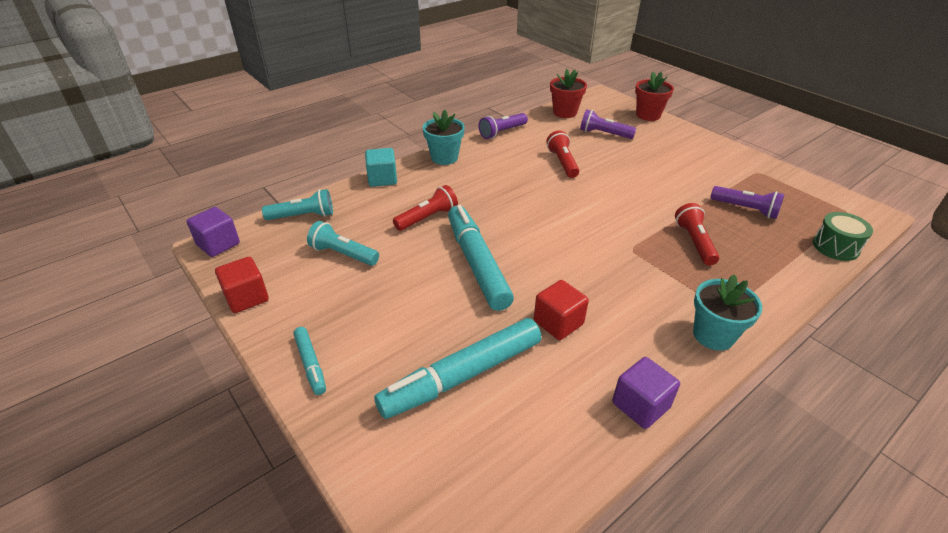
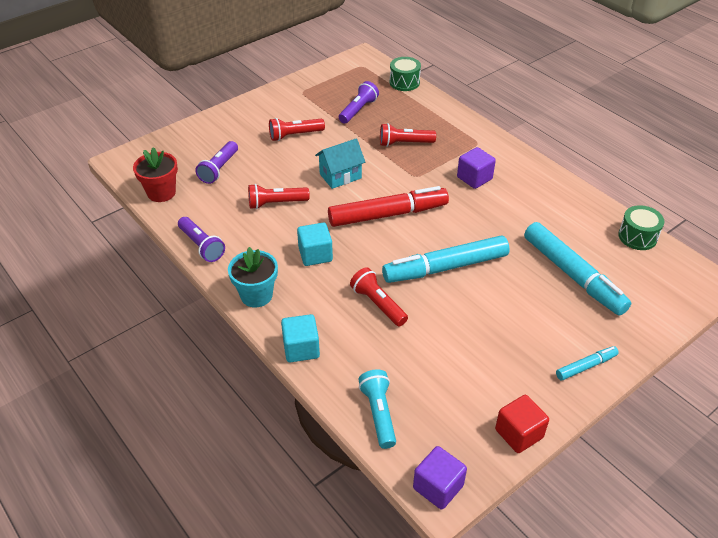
camera: 90 degrees left, 5 degrees up
(343, 254) = (443, 365): turquoise flashlight -> none
(494, 184) = (315, 254): none -> turquoise cube
(548, 477) = (637, 237): none -> green drum
(558, 226) = (387, 214): none -> red marker
(558, 323) = (508, 223): red cube -> none
(615, 197) = (340, 176): none -> turquoise house
(640, 405) = (573, 193): purple cube -> purple cube (474, 178)
(648, 115) = (182, 134): red flower pot -> none
(674, 169) = (295, 135): none -> red flashlight
(713, 335) = (505, 153): turquoise flower pot -> none

